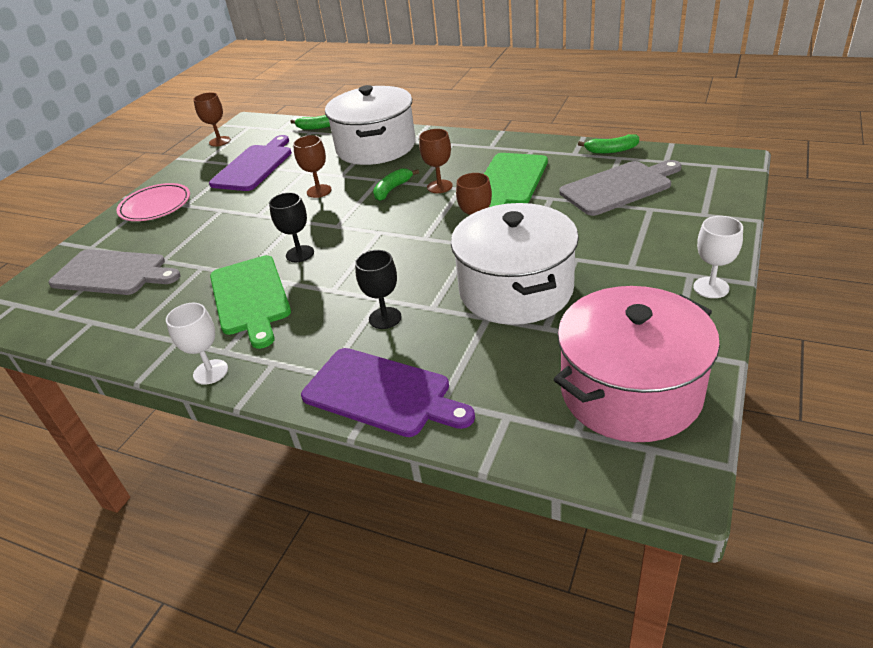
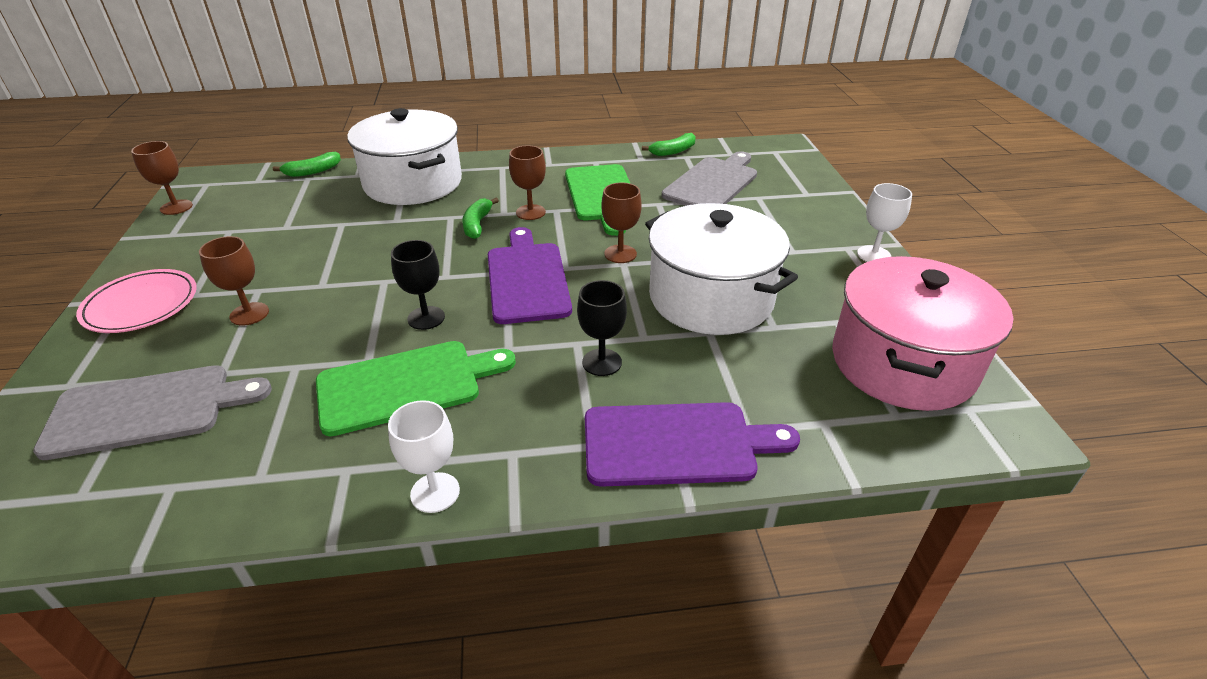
camera: 35 degrees left, 0 degrees up
(250, 297) = (406, 385): green cutting board -> green cutting board turned 60 degrees counterclockwise
(254, 166) = (260, 229): purple cutting board -> purple cutting board (527, 279)
(319, 191) = (383, 242): brown goblet -> brown goblet (249, 314)

